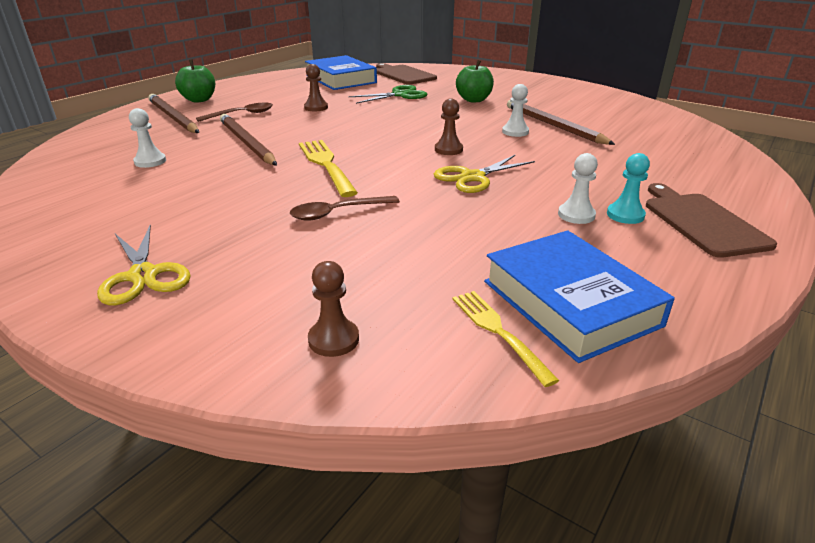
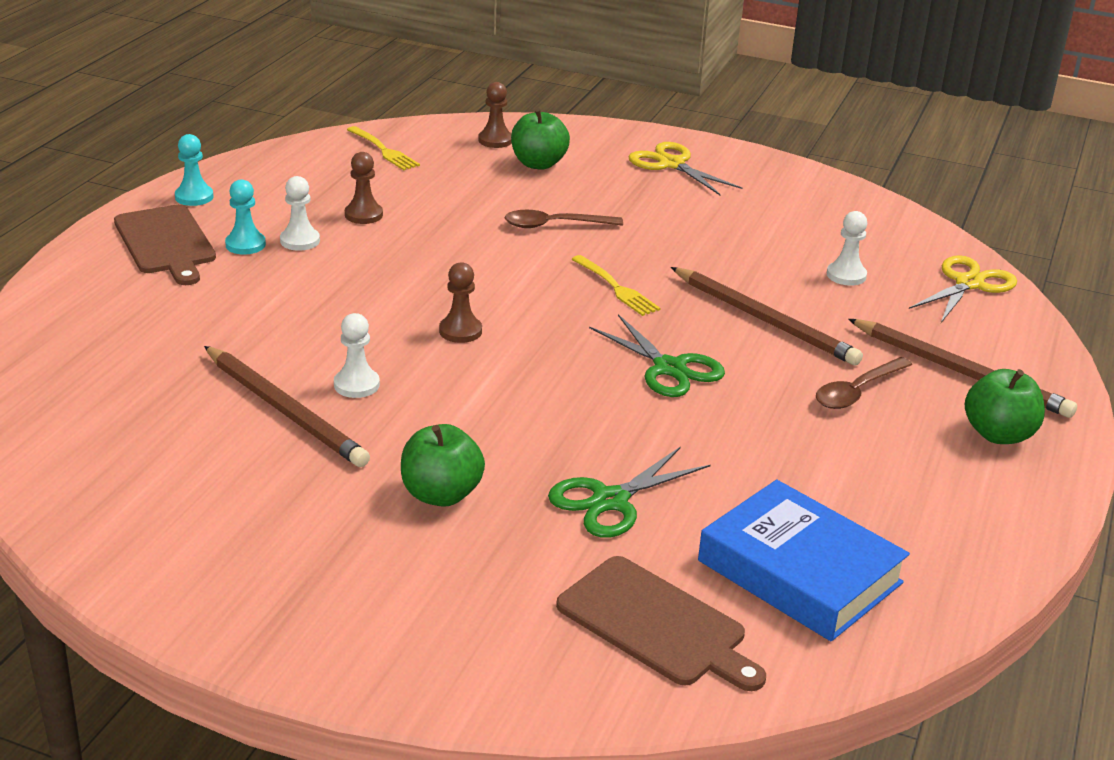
camera: 165 degrees right, 0 degrees up
(302, 289) = (538, 164): none -> green apple
(316, 107) = (748, 429): brown pawn -> brown pawn (363, 215)
(326, 165) = (615, 287): yellow fork -> yellow fork, size x0.64
(332, 127) = (669, 368): none -> green scissors
(338, 213) = (554, 225): brown spoon -> brown spoon turned 150 degrees counterclockwise
(472, 177) = (418, 282): yellow scissors -> yellow scissors (969, 284)
(570, 303) = (328, 169): blue book -> none
(714, 272) = (194, 197): none -> turquoise pawn

